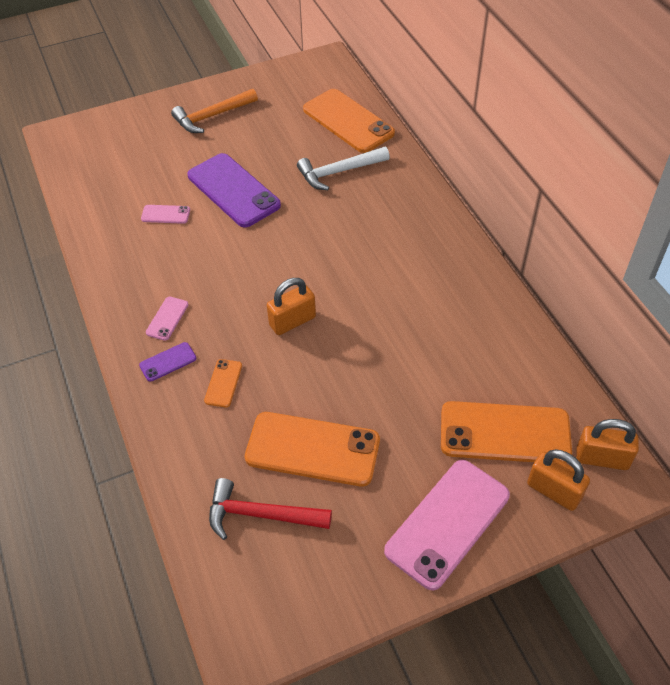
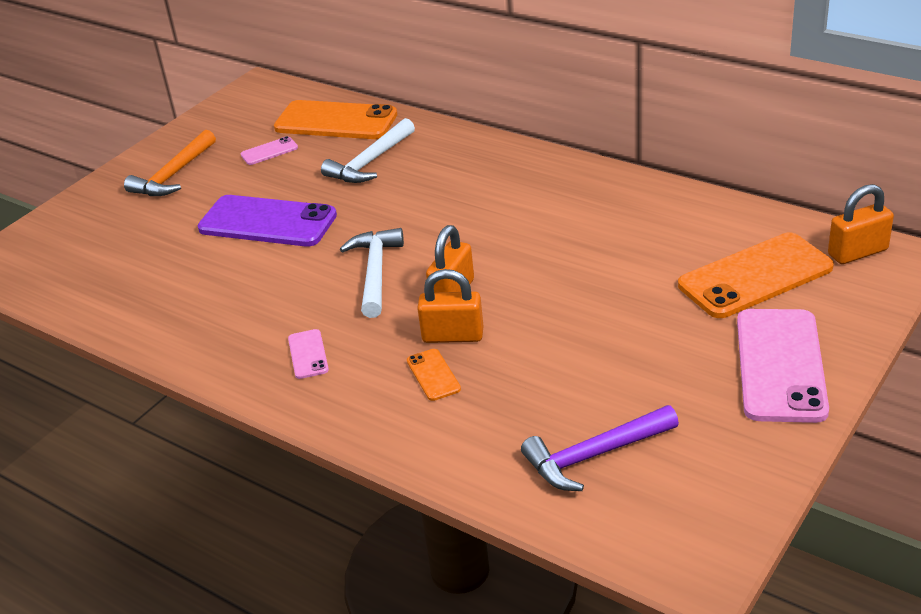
camera: 30 degrees left, 15 degrees down
(165, 214) = (208, 273): pink phone -> pink phone (269, 151)
(168, 362) = (350, 388): purple phone -> none
(261, 273) = (375, 272): none -> white hammer
(261, 515) = (594, 455): red hammer -> purple hammer
(312, 449) = (588, 378): orange phone -> none
(553, 491) = (844, 294): orange padlock -> orange padlock (453, 336)

